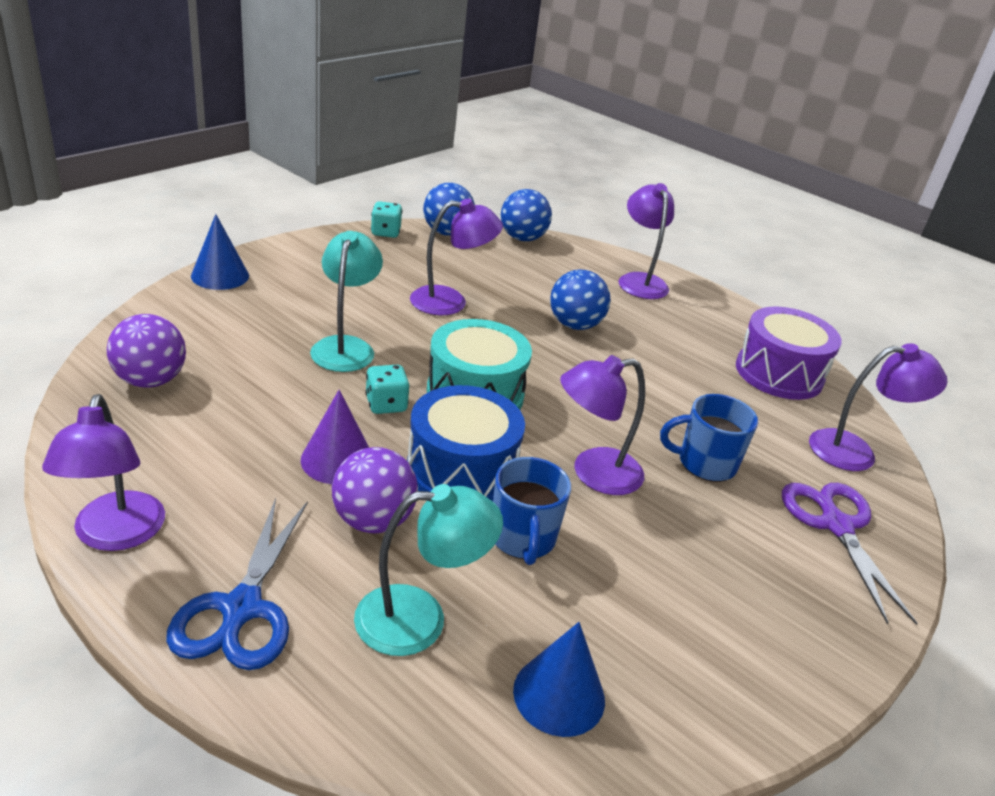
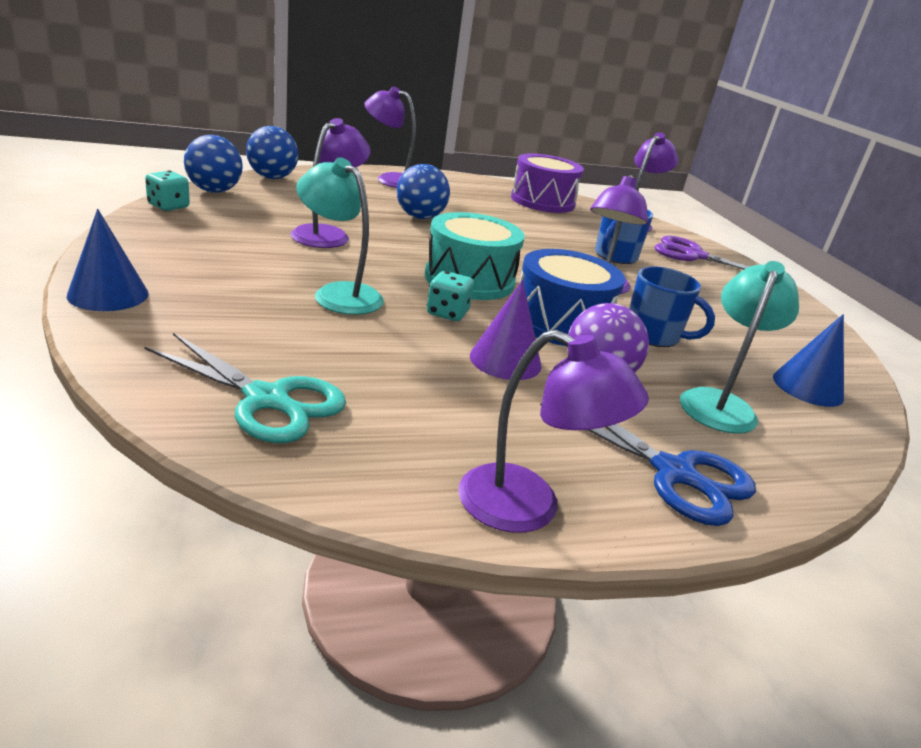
camera: 55 degrees left, 5 degrees down
(151, 380) = (267, 400): purple ball -> turquoise scissors

